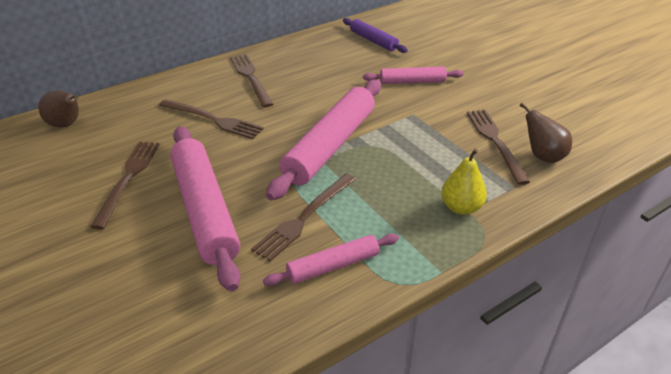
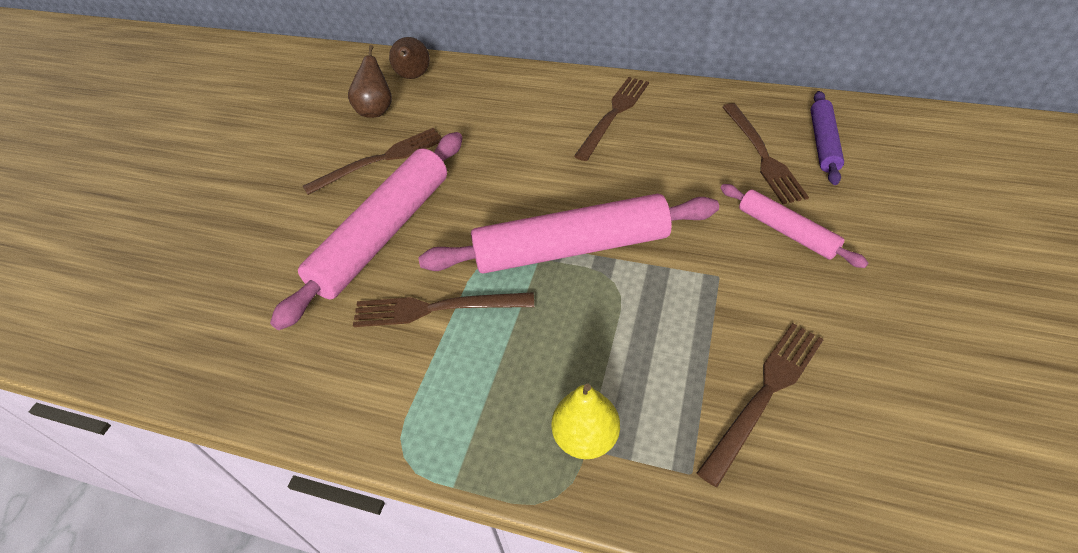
camera: 55 degrees right, 10 degrees up
(213, 120) = (516, 143): brown fork -> brown fork (762, 155)
(333, 266) = (385, 380): pink rolling pin -> none
(543, 156) = (800, 471): brown pear -> brown pear (376, 110)

